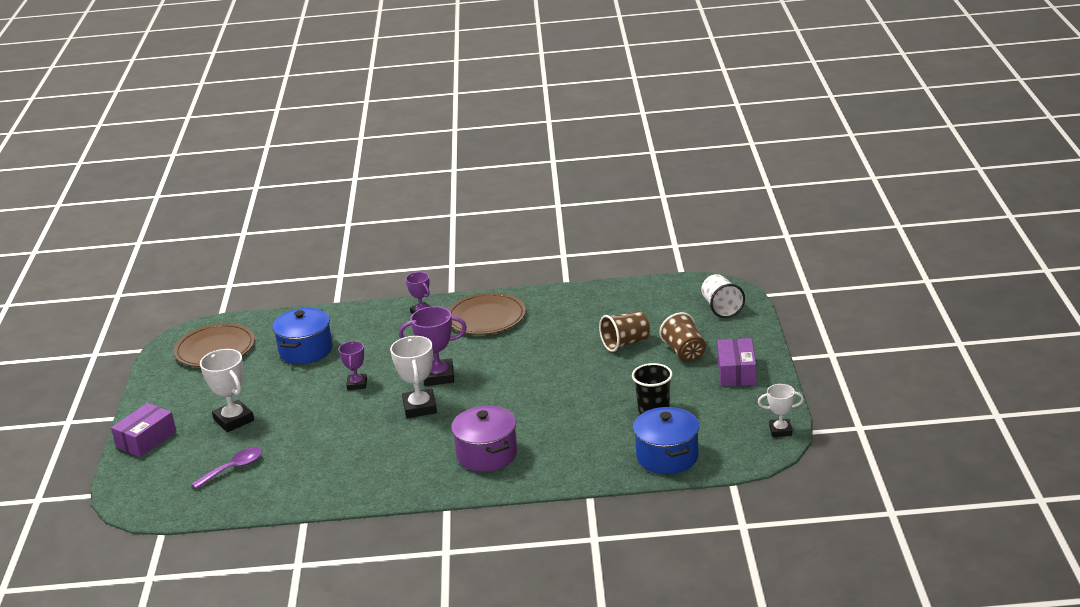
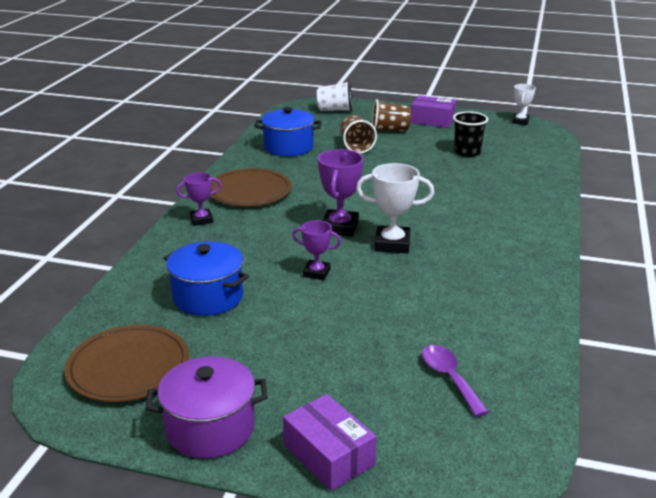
camera: 75 degrees left, 0 degrees up
(233, 420) = (331, 367): white trophy -> none
(487, 454) = (498, 223): purple pot -> purple pot (210, 428)
(667, 457) = (537, 158): blue pot -> blue pot (288, 147)

